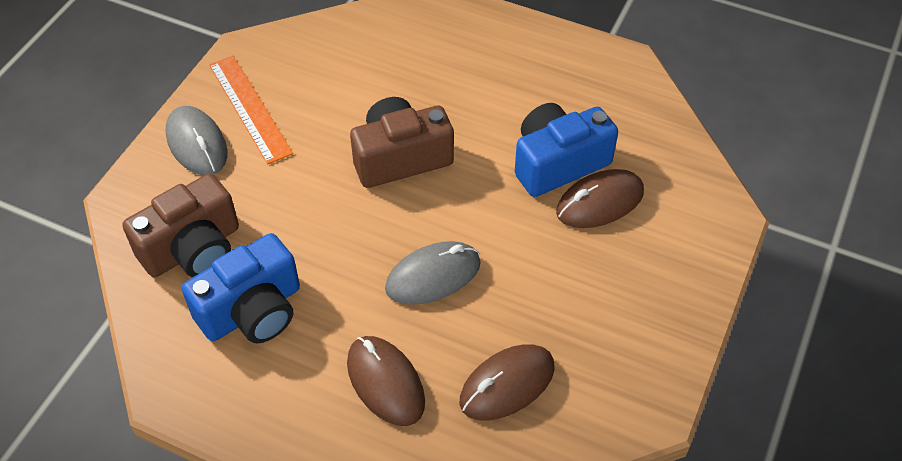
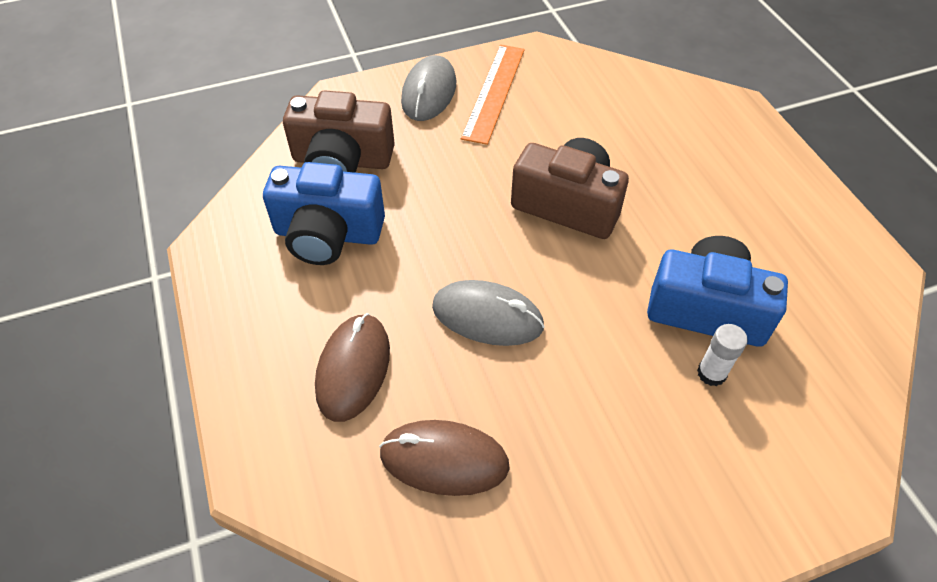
camera: 45 degrees right, 0 degrees up
(600, 202) = (711, 373): brown mouse -> white glue stick

